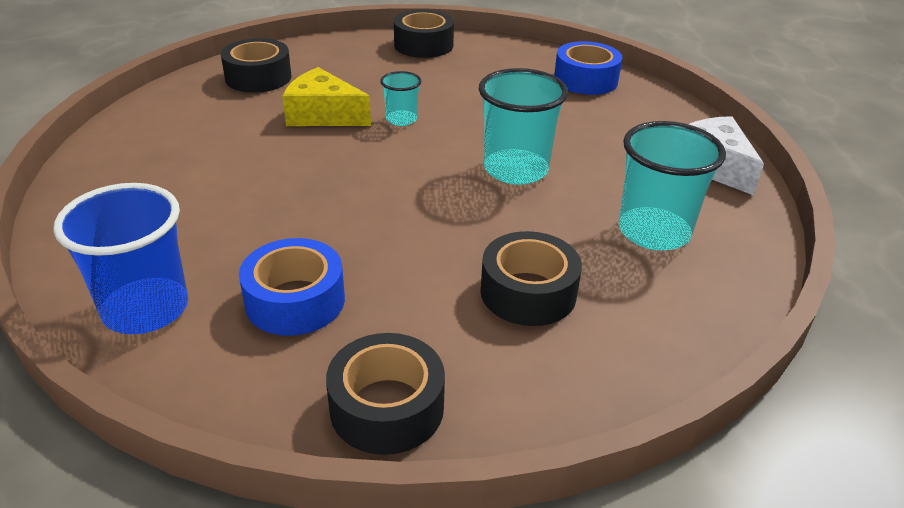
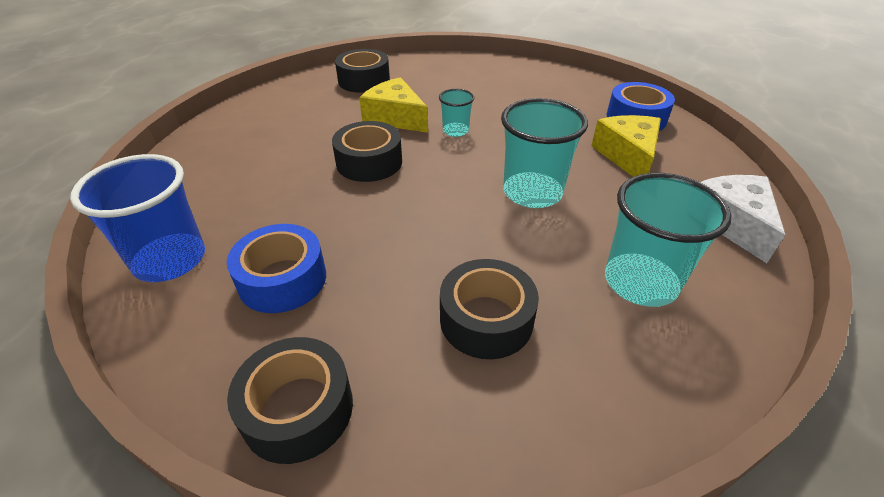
camera: 20 degrees right, 5 degrees up
(423, 45) = (506, 70): black tape -> black tape (369, 162)
(593, 119) = (627, 156): none -> yellow cheese

